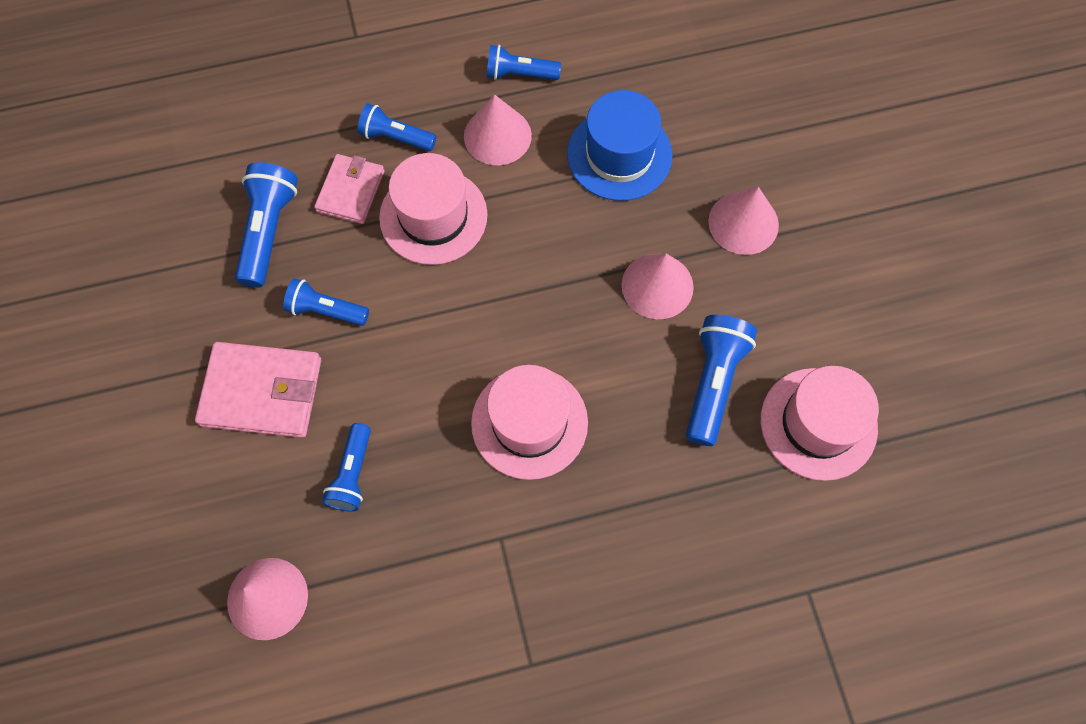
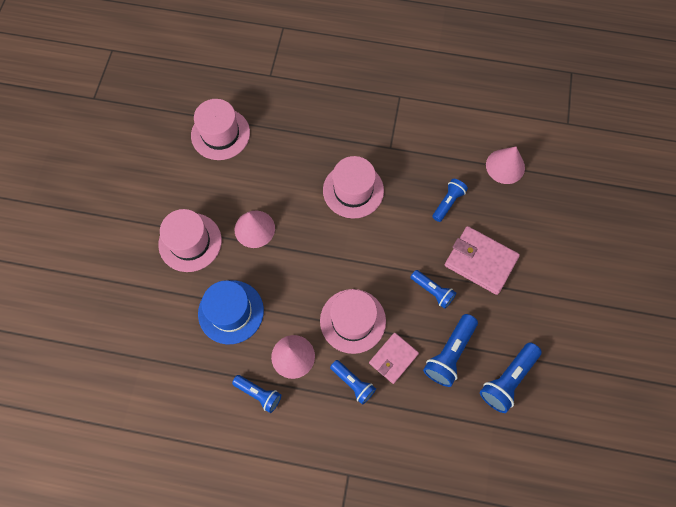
camera: 155 degrees left, 0 degrees up
(713, 383) = (256, 171): blue flashlight -> blue flashlight (507, 379)
(743, 223) = (190, 242): pink cone -> pink hat

